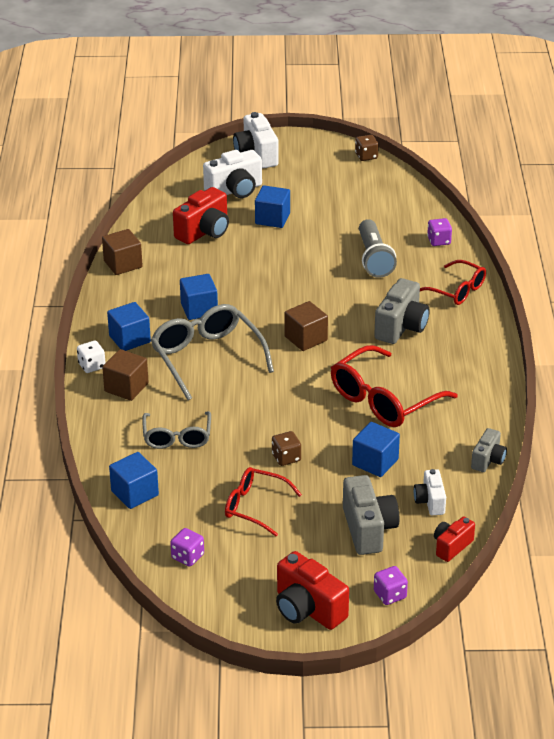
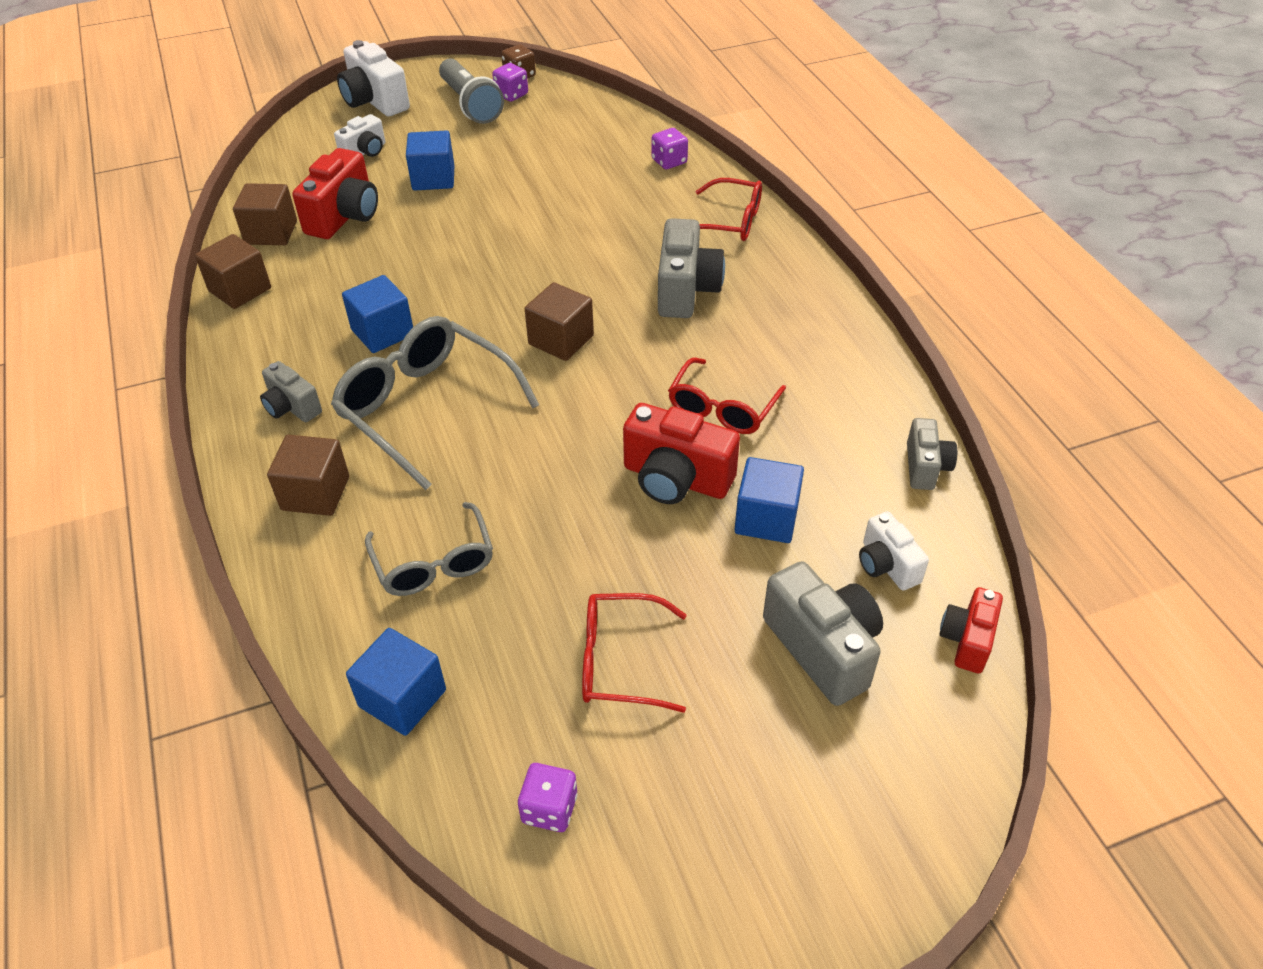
camera: 20 degrees left, 10 degrees up
(92, 366) = (244, 469): white dice -> none
(129, 339) = (292, 407): blue cube -> grey camera
(154, 232) = (271, 232): none -> brown cube
(235, 190) = (365, 152): white camera -> white camera, size x0.60
(286, 458) = (627, 550): brown dice -> none
(307, 609) = (812, 856): red camera -> red camera (676, 479)
(374, 259) = (598, 203): grey flashlight -> grey flashlight (470, 105)
(384, 399) = (722, 408): red glasses -> red glasses, size x0.62
(390, 595) = (929, 773): purple dice -> purple dice (511, 94)

